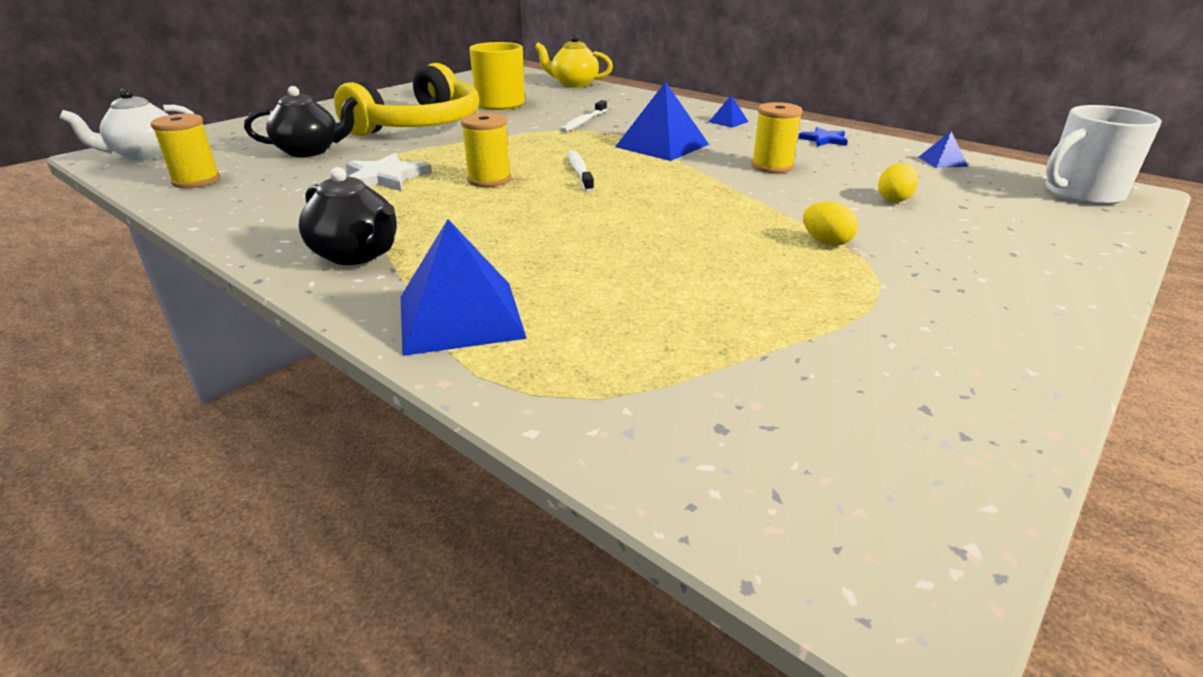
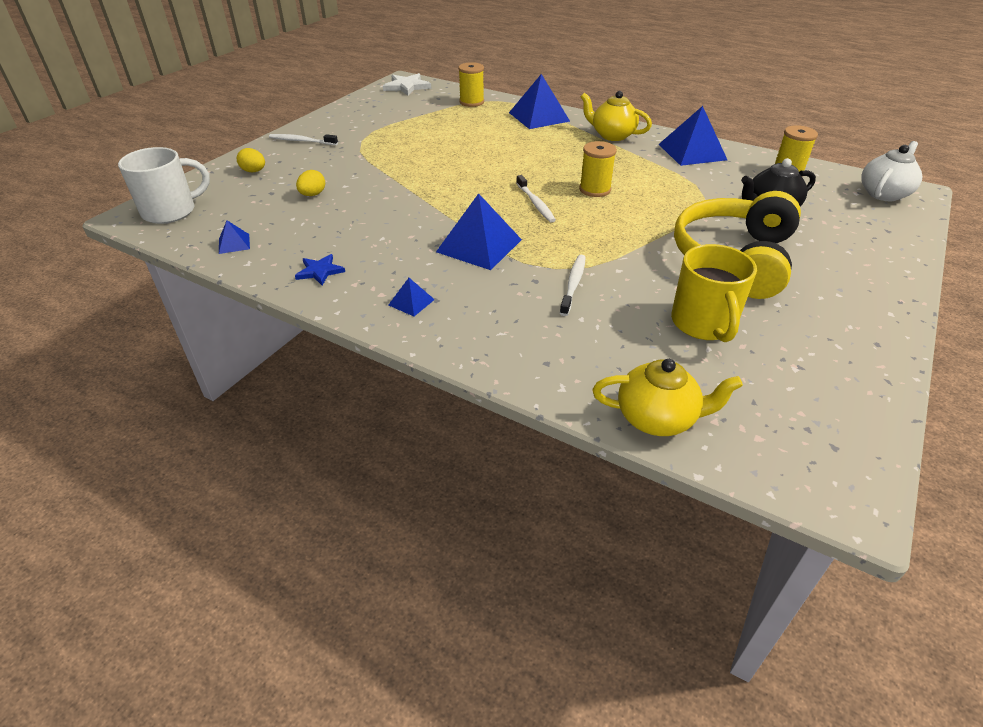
camera: 170 degrees right, 10 degrees up
(269, 215) = (692, 152): none -> blue pyramid
(356, 254) = (612, 135): black teapot -> yellow teapot
(385, 177) = (669, 186): white star -> white star (407, 86)
(772, 166) = (385, 223): yellow spool -> yellow spool (471, 102)
(826, 242) = (376, 160): yellow egg -> yellow egg (254, 171)
(1018, 294) = (302, 141): none -> white toothbrush

